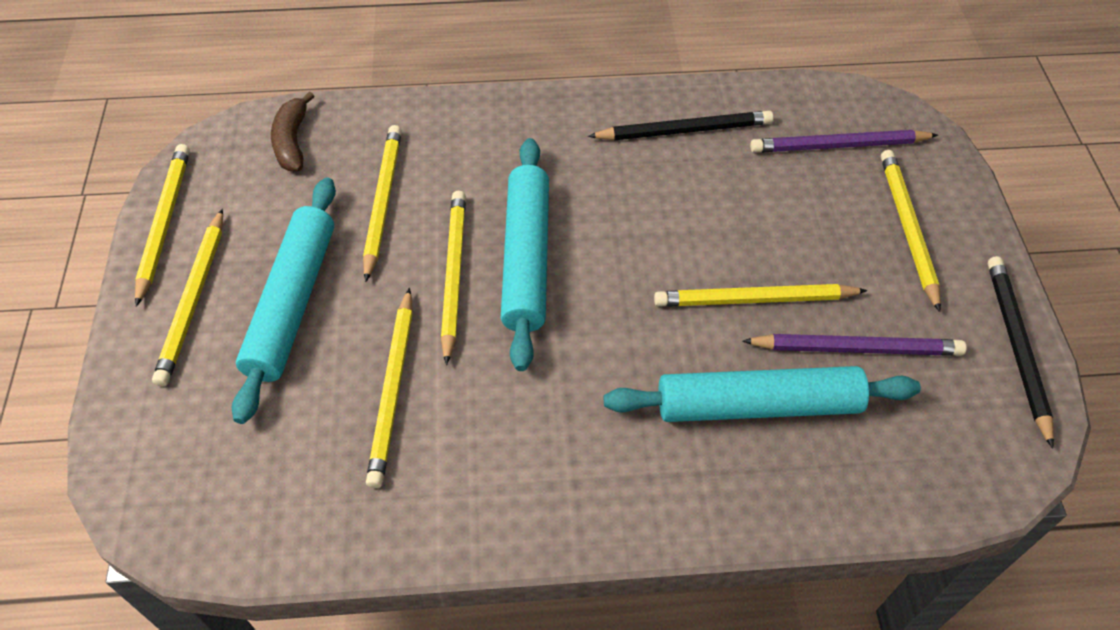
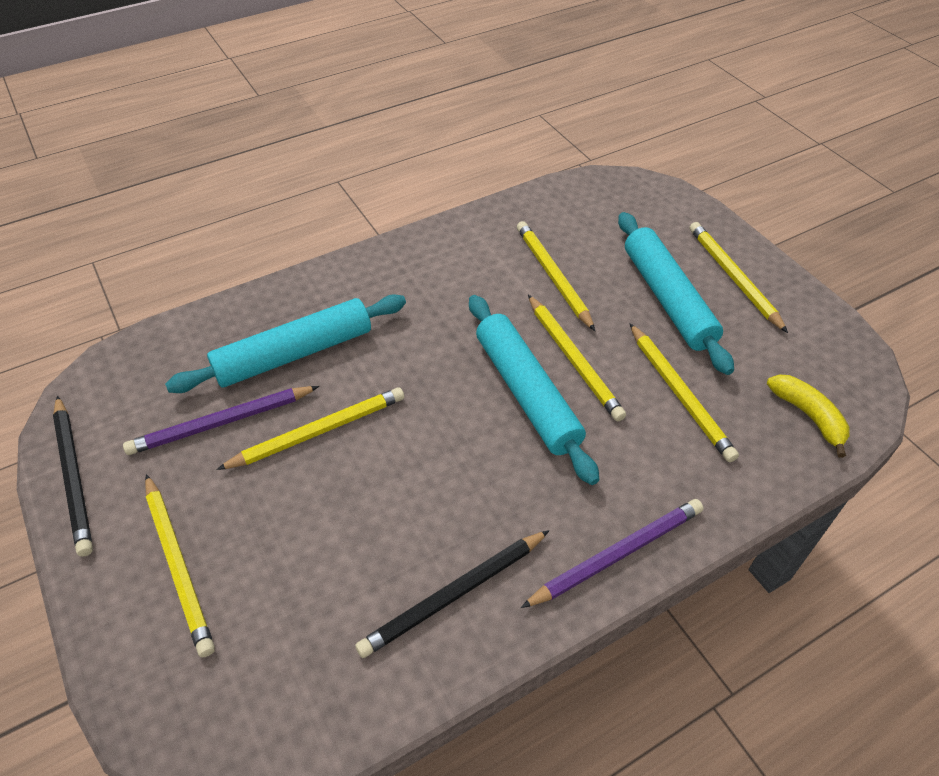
camera: 155 degrees right, 5 degrees down
(164, 223) = (816, 314): yellow pencil -> none
(292, 141) = (808, 416): brown banana -> yellow banana
(839, 145) = (267, 652): purple pencil -> purple pencil (617, 555)

